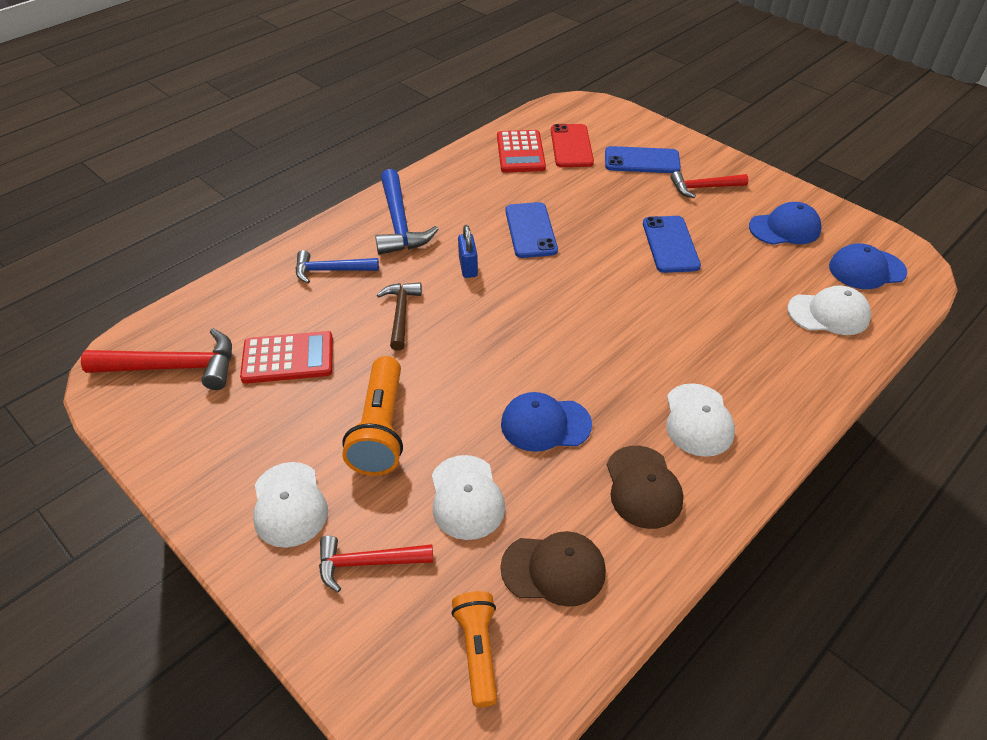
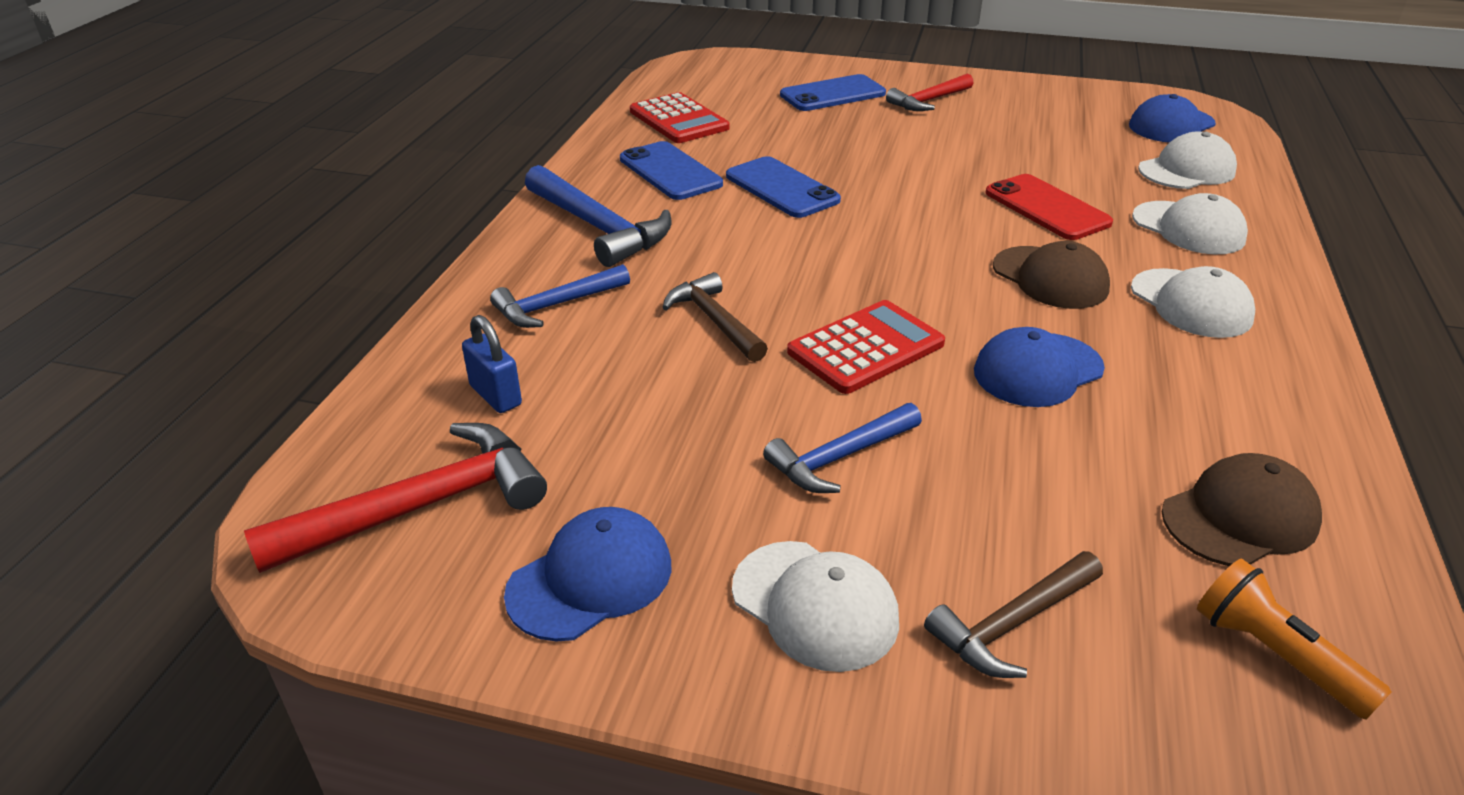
camera: 30 degrees left, 10 degrees down
(288, 358) = (605, 426): red calculator -> red calculator (866, 348)
(367, 563) = (1012, 624): red hammer -> brown hammer
(380, 429) = (840, 458): orange flashlight -> blue hammer
(466, 497) = (1043, 486): white cap -> white cap (1188, 228)
(468, 267) = (746, 245): blue padlock -> blue padlock (495, 395)
(571, 146) = (735, 100): red phone -> red phone (1047, 208)
(643, 487) = (1221, 389): brown cap -> brown cap (1050, 278)
(670, 244) = (957, 157): blue phone -> blue phone (670, 172)
(785, 228) = (1053, 113): blue cap -> blue cap (591, 579)

